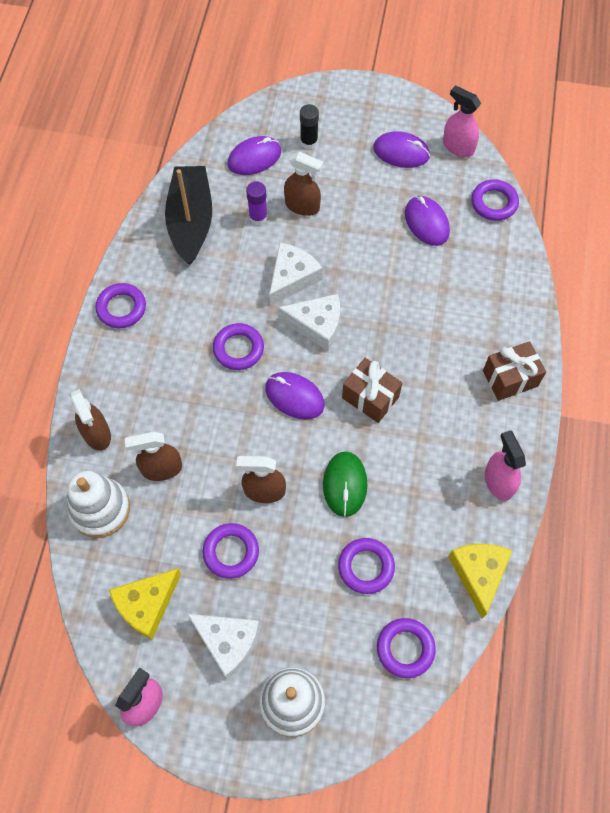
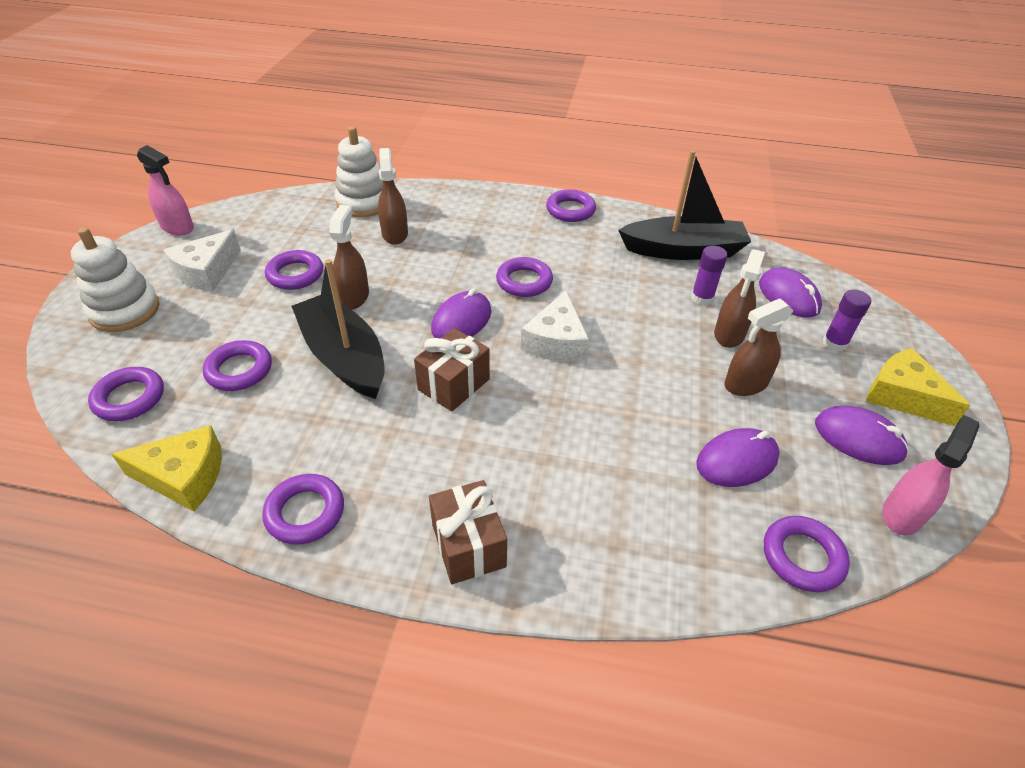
camera: 90 degrees right, 20 degrees down
(97, 434) = (437, 200): brown spray bottle -> brown spray bottle (745, 384)
(146, 604) = (265, 227): yellow cheese -> yellow cheese (902, 396)
(292, 278) = (620, 323): white cheese -> none
(309, 142) = (834, 343): black glue stick -> purple glue stick
(345, 485) = (344, 357): green mouse -> black boat
(401, 152) = (858, 439): purple mouse -> purple mouse turned 75 degrees counterclockwise
(498, 481) = (305, 512): pink spray bottle -> purple ring

